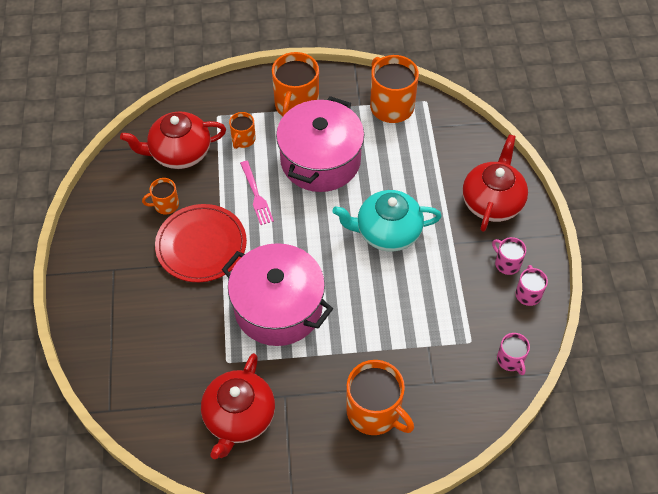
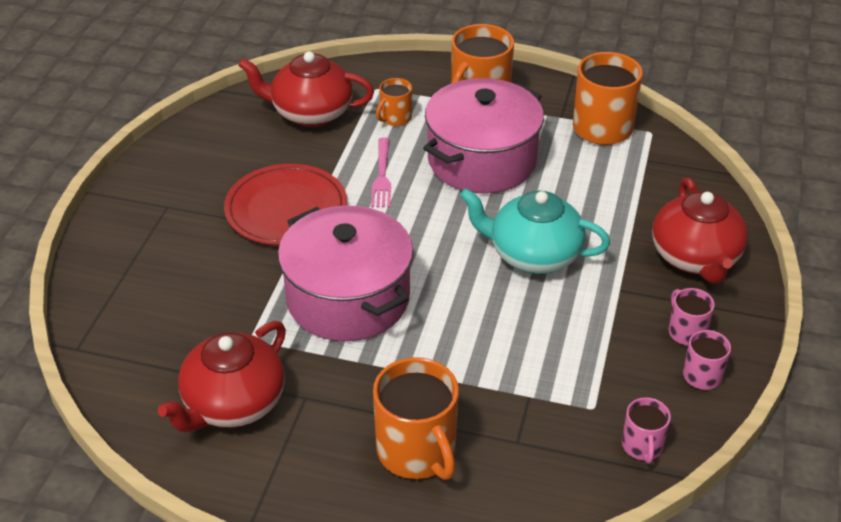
camera: 20 degrees right, 15 degrees down
(165, 205) = (265, 159): orange mug -> none
(492, 202) = (695, 258): red teapot -> red teapot turned 135 degrees clockwise

